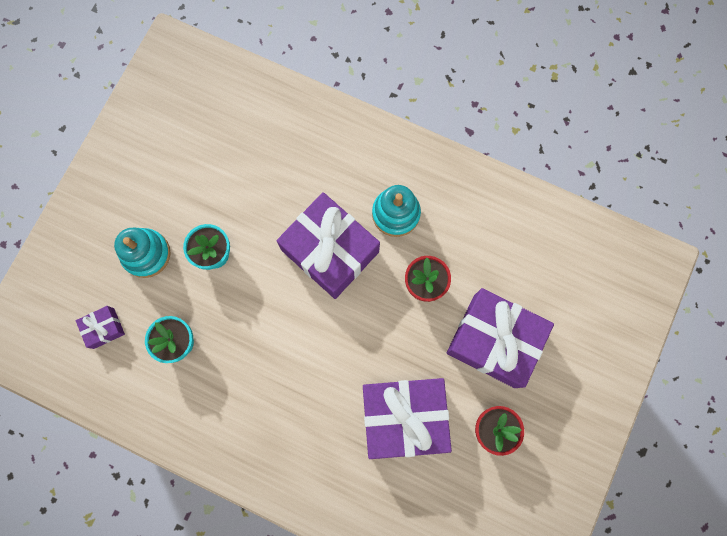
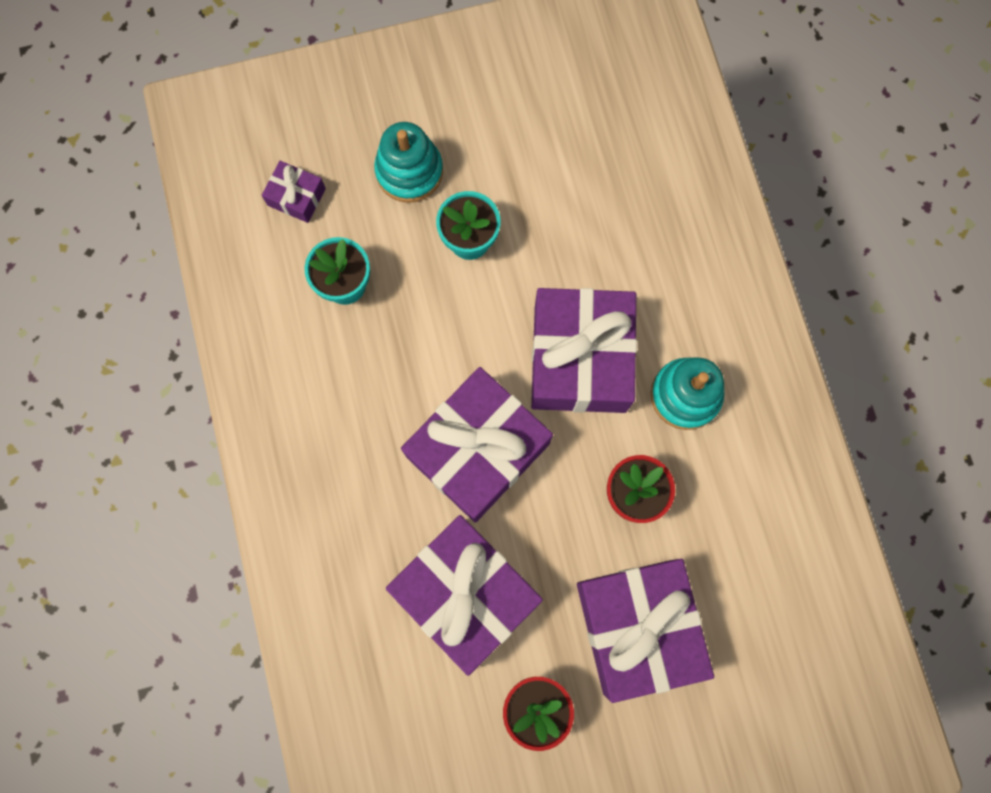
camera: 50 degrees right, 0 degrees up
(333, 346) = (478, 450): none -> purple gift

